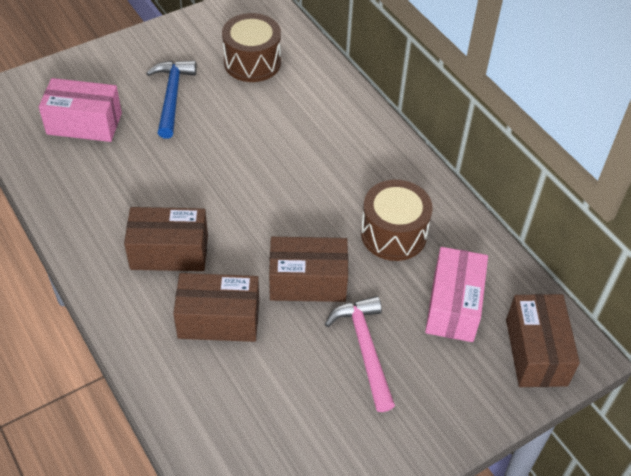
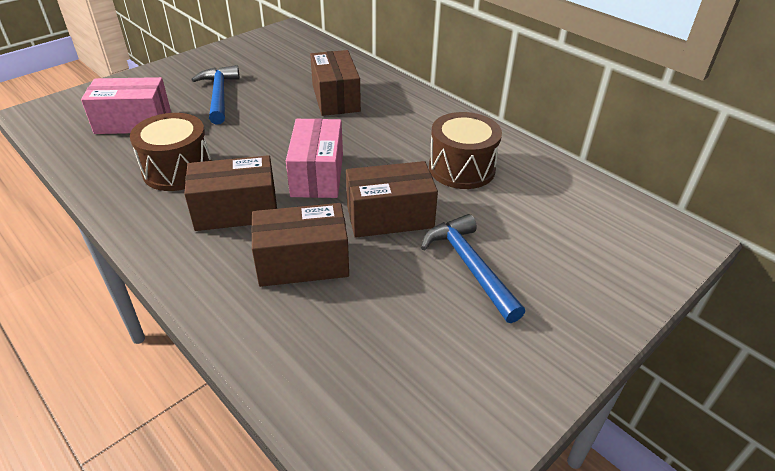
camera: 10 degrees left, 10 degrees down
(252, 62) = (290, 67): brown drum -> brown drum (178, 170)
(365, 349) = (470, 266): pink hammer -> blue hammer
(453, 306) = (544, 217): pink box -> pink box (317, 175)
(536, 352) = (643, 244): brown box -> brown box (335, 98)

